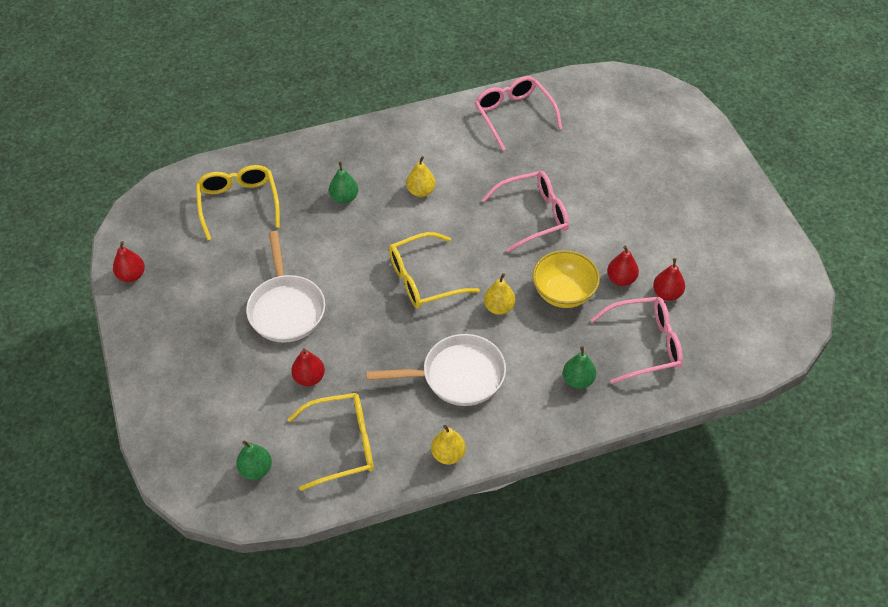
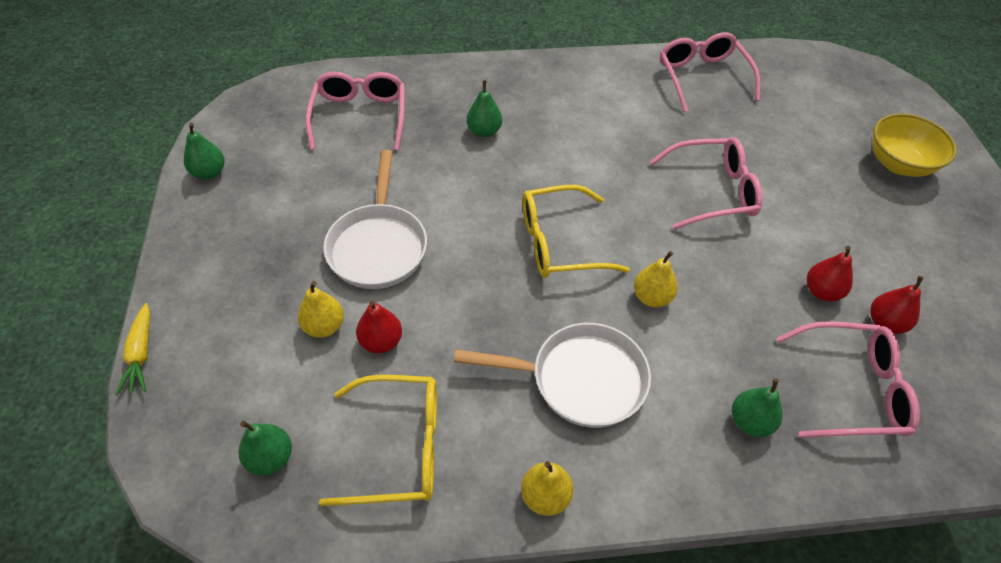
camera: 10 degrees right, 0 degrees up
(132, 275) = (209, 173): red pear -> green pear
(136, 421) = (141, 354): none -> yellow carrot
(238, 203) = (360, 116): yellow glasses -> pink glasses
(421, 191) = (577, 140): yellow pear -> yellow pear (324, 326)
(563, 293) = (741, 295): yellow bowl -> yellow bowl (898, 164)

